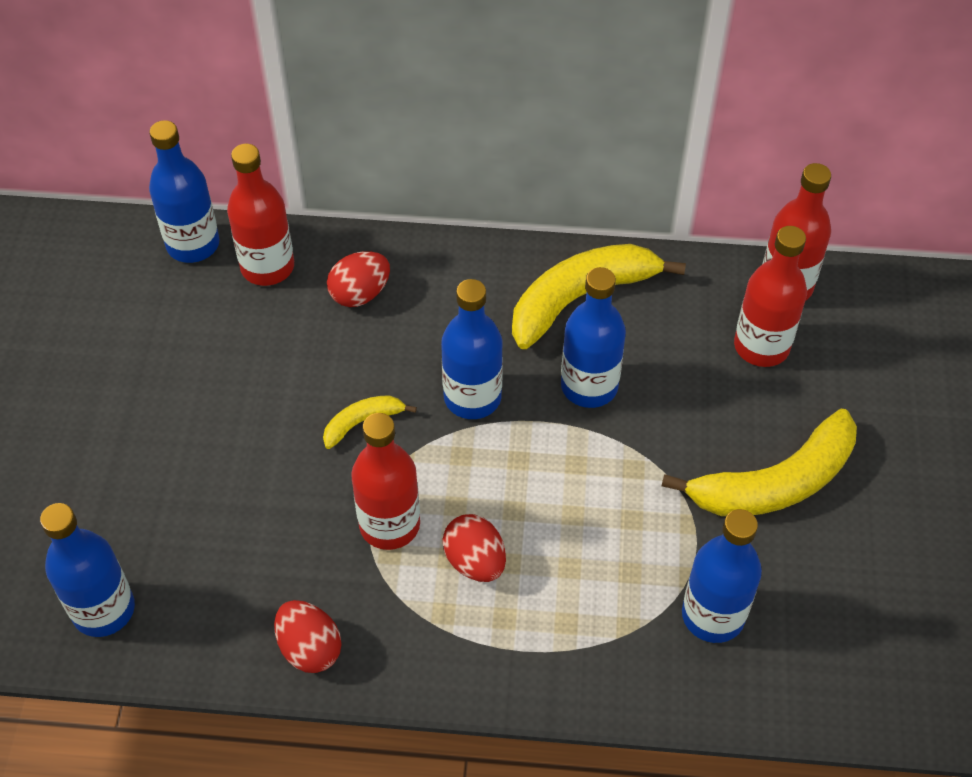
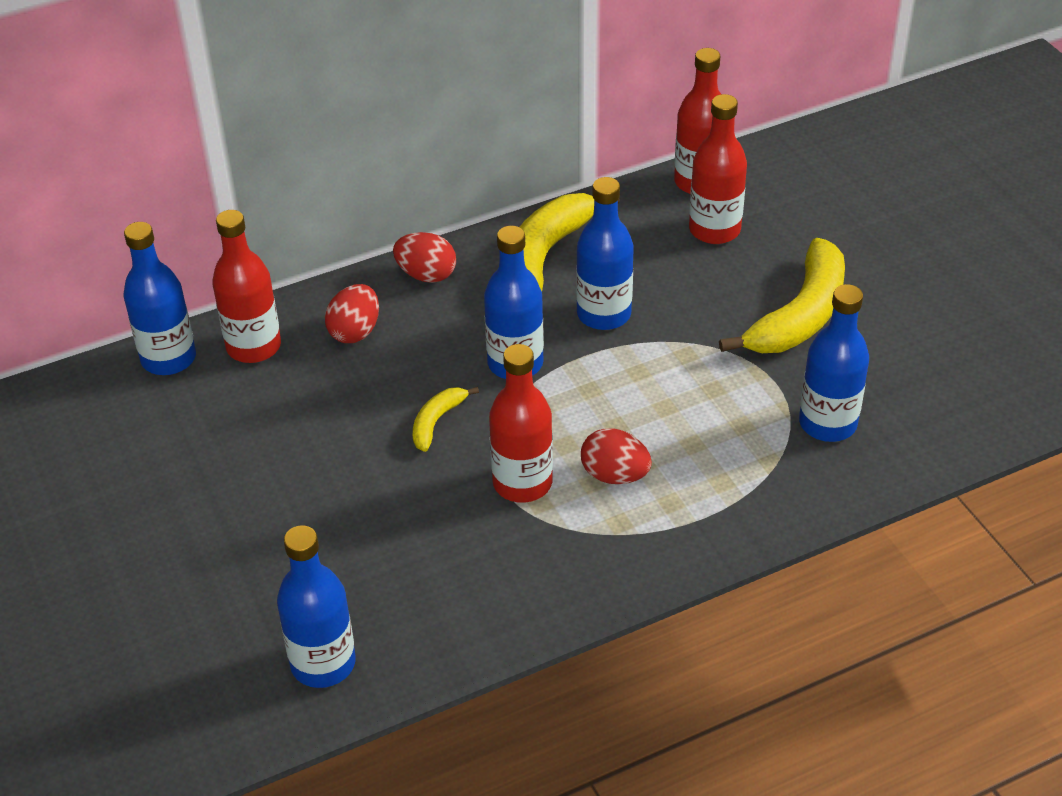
camera: 30 degrees left, 10 degrees down
(309, 648) = (530, 601): red egg -> red egg (426, 275)

